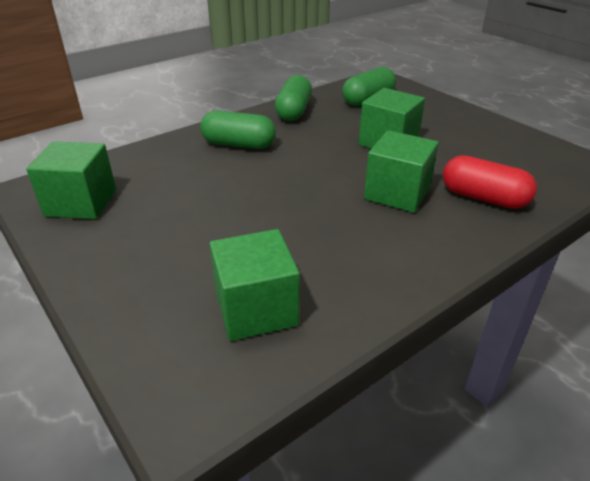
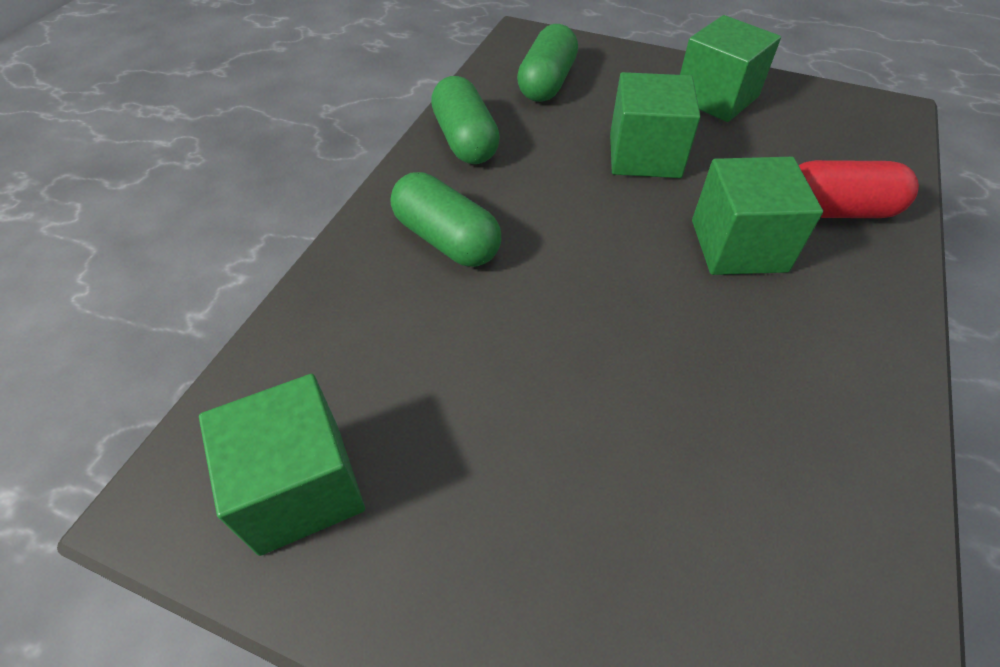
camera: 30 degrees left, 15 degrees up
(238, 144) = (446, 239): green capsule -> green capsule turned 60 degrees clockwise
(256, 309) = (772, 558): green cube -> green cube (716, 97)

